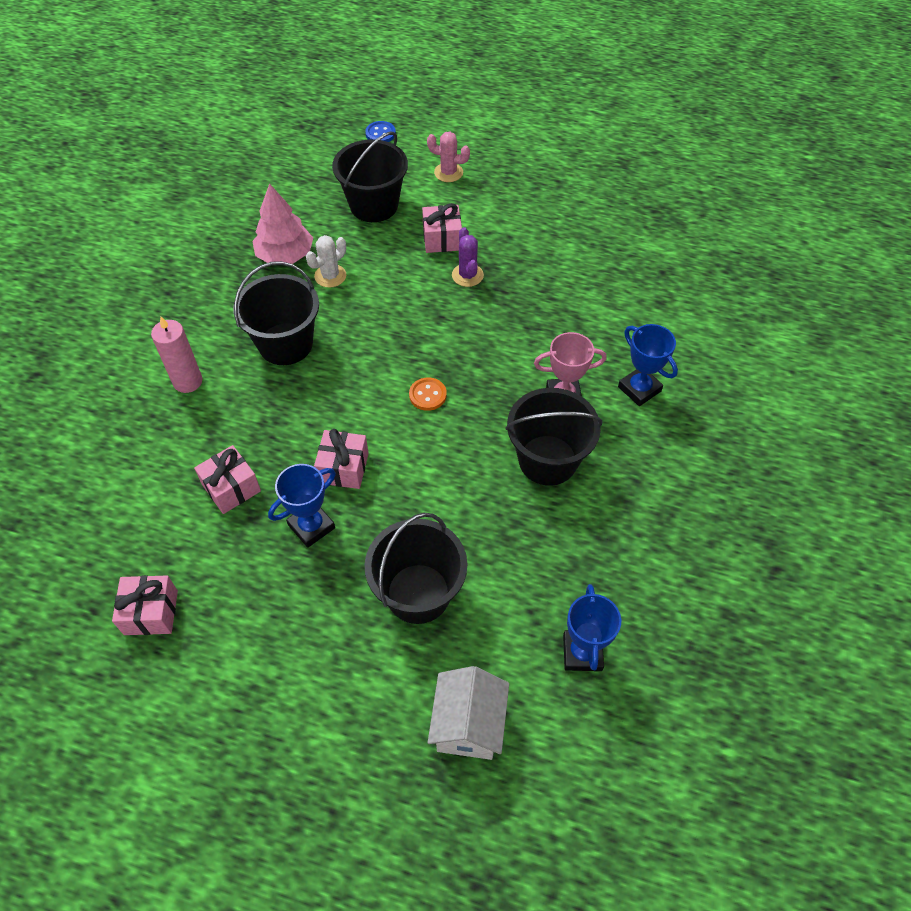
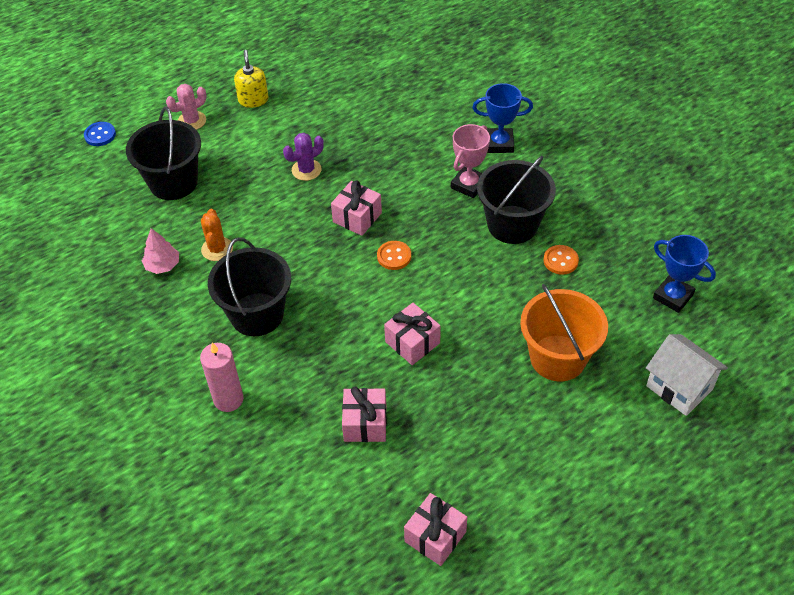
camera: 50 degrees left, 5 degrees down
(285, 255) = (163, 265): pink tree -> pink tree, size x0.61
(311, 526) = (447, 390): blue trophy -> none
(330, 276) = (217, 249): white cactus -> orange cactus
(418, 593) = (557, 358): black bucket -> orange bucket
(442, 239) = (255, 163): pink gift -> pink gift (357, 217)
(467, 275) = (306, 170): purple cactus -> purple cactus turned 60 degrees counterclockwise
(510, 192) = (253, 100): none -> yellow soap dispenser
(539, 526) = (560, 261): none -> orange button

